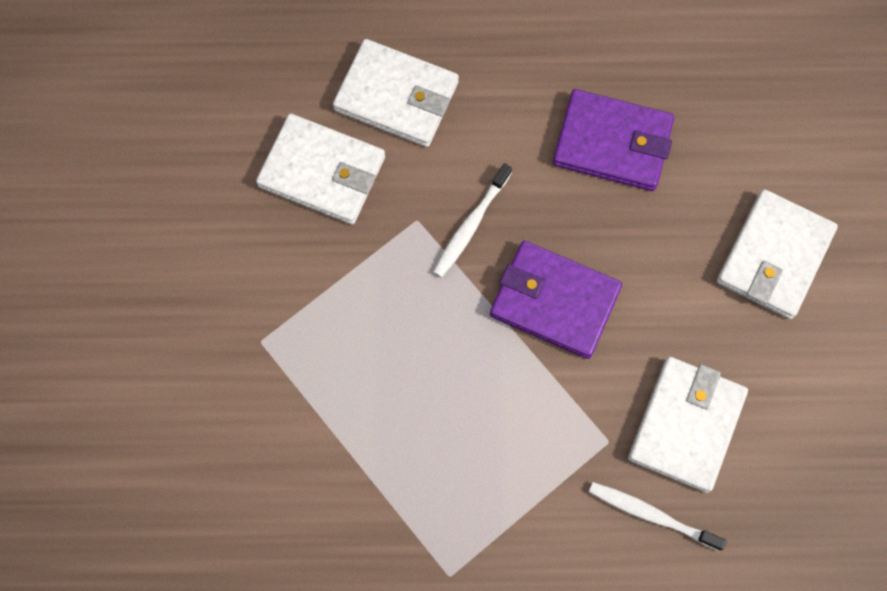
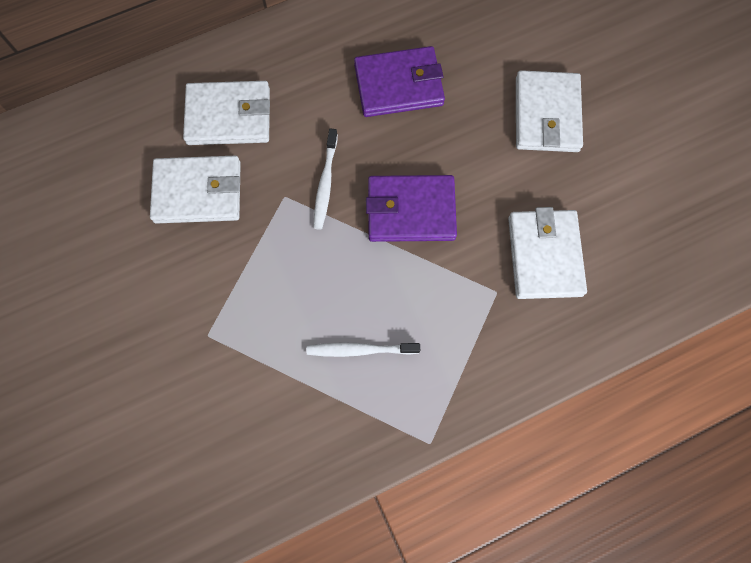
camera: 25 degrees left, 0 degrees up
(651, 515) = (552, 330): white toothbrush -> white toothbrush (360, 350)

